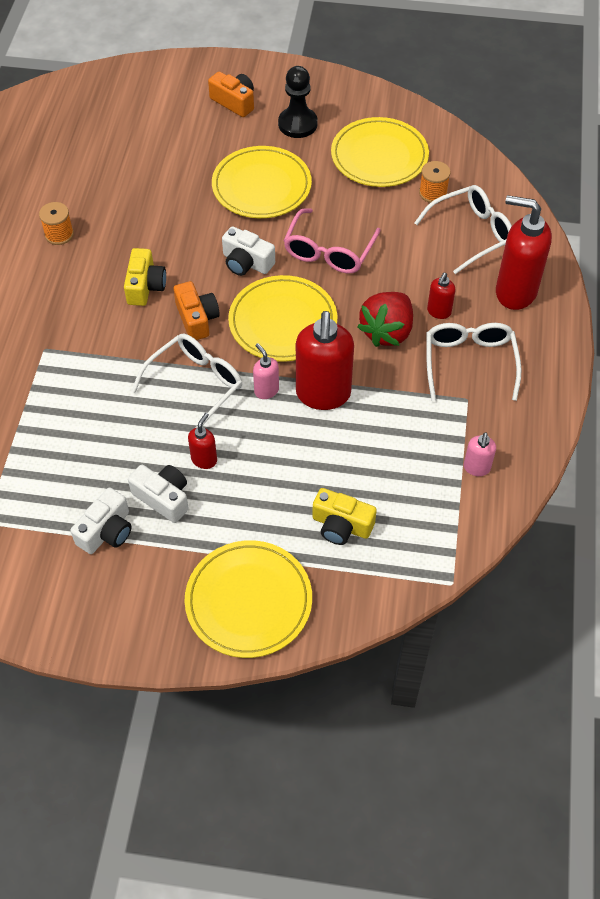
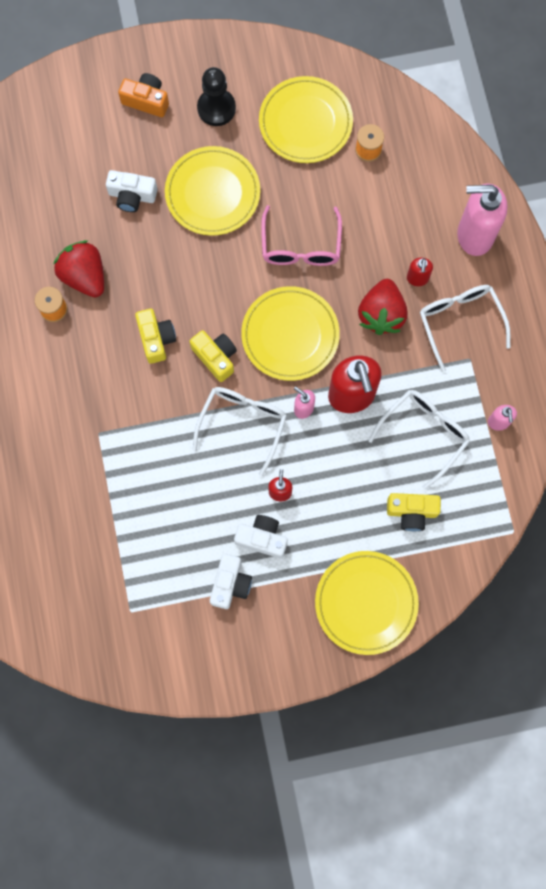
camera: 20 degrees left, 20 degrees up
(103, 217) = (84, 276): none -> red strawberry
(197, 319) = (215, 357): orange camera -> yellow camera
(246, 262) = (234, 283): white camera -> white camera (132, 196)
(471, 233) = (417, 184): white glasses -> white glasses (424, 433)
(515, 292) = (474, 235): red soap dispenser -> pink soap dispenser

